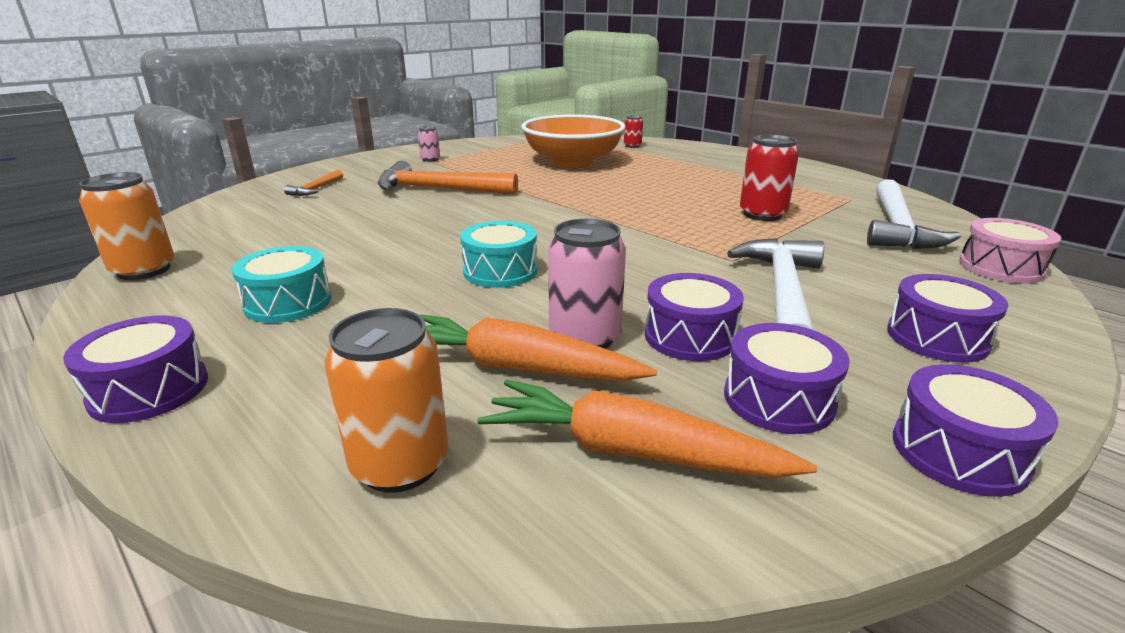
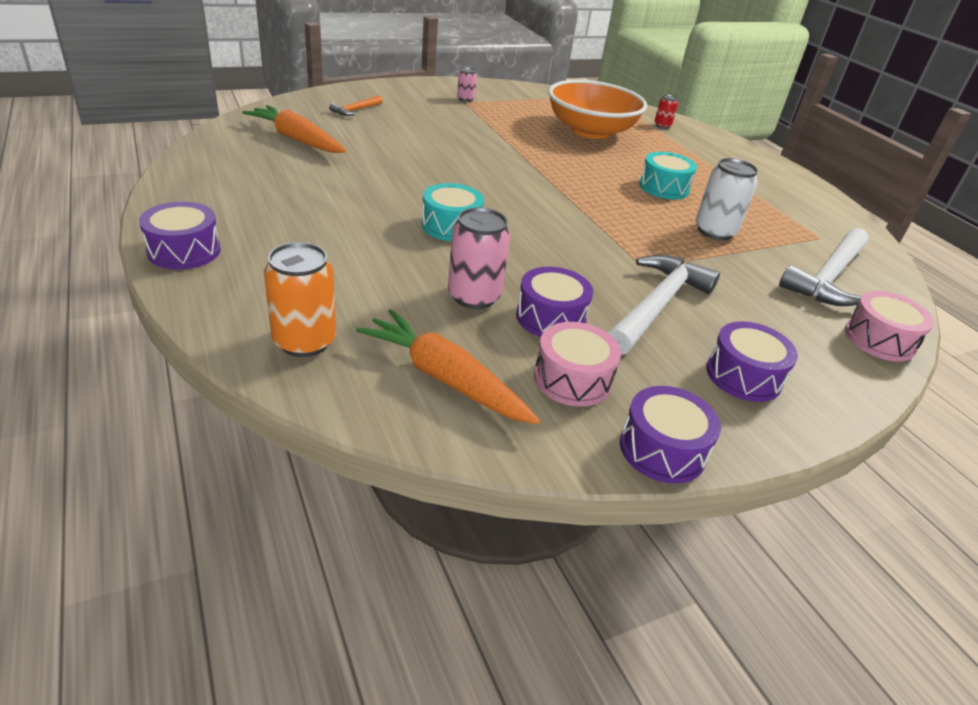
camera: 15 degrees right, 10 degrees up
(144, 270) = (207, 158): orange can -> none
(288, 302) = (289, 211): turquoise drum -> turquoise drum (663, 187)
(438, 189) = (453, 134): orange hammer -> none
(517, 368) = (412, 304): orange carrot -> orange carrot (296, 139)
(762, 214) = (714, 231): red can -> white can
(778, 399) = (572, 379): purple drum -> pink drum

